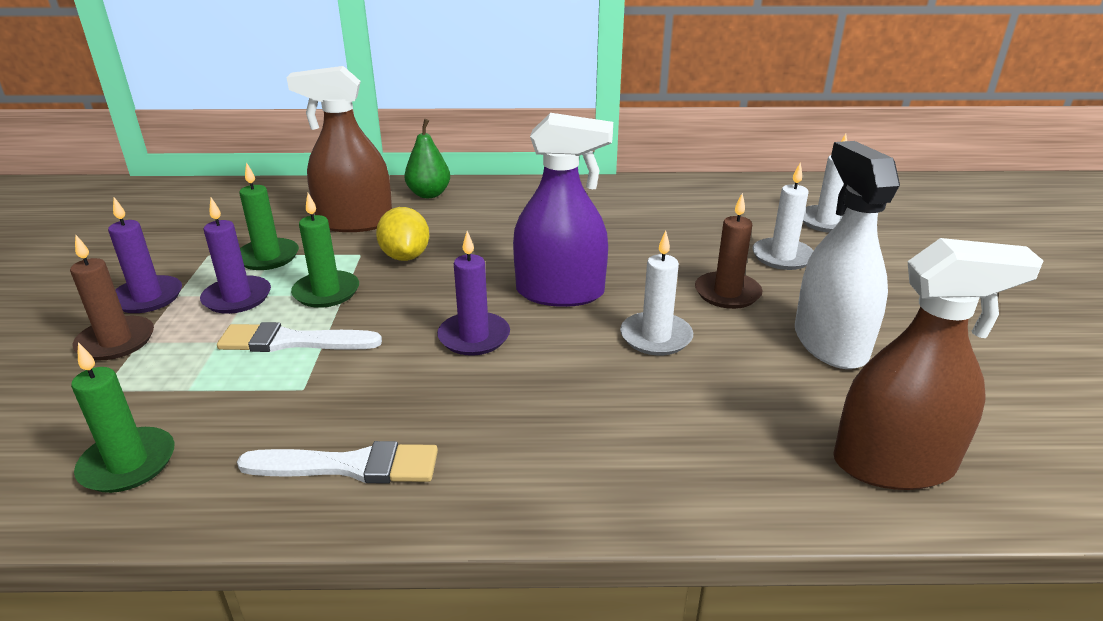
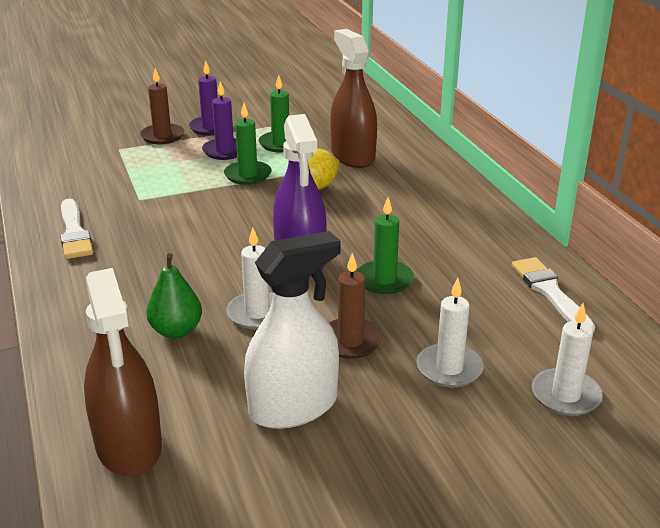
camera: 70 degrees right, 0 degrees up
(128, 464) = (62, 176): green candle -> green candle (384, 280)
(292, 341) = (185, 182): white brush -> white brush (550, 293)
(429, 194) = (426, 170): green pear -> green pear (176, 331)
(474, 337) = (219, 239): purple candle -> none

